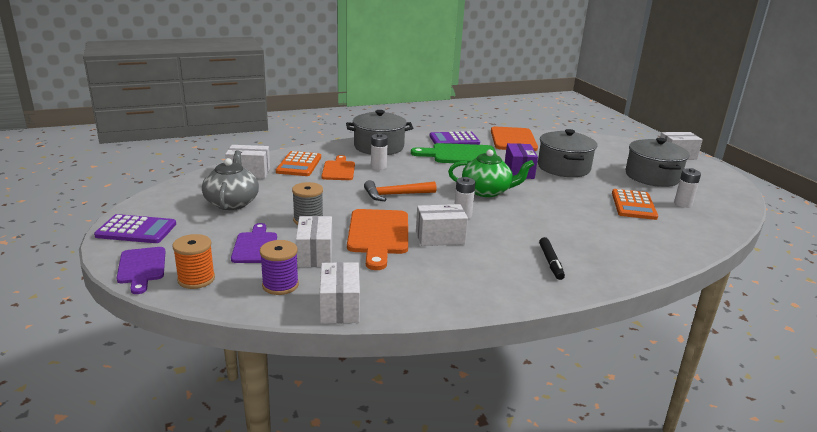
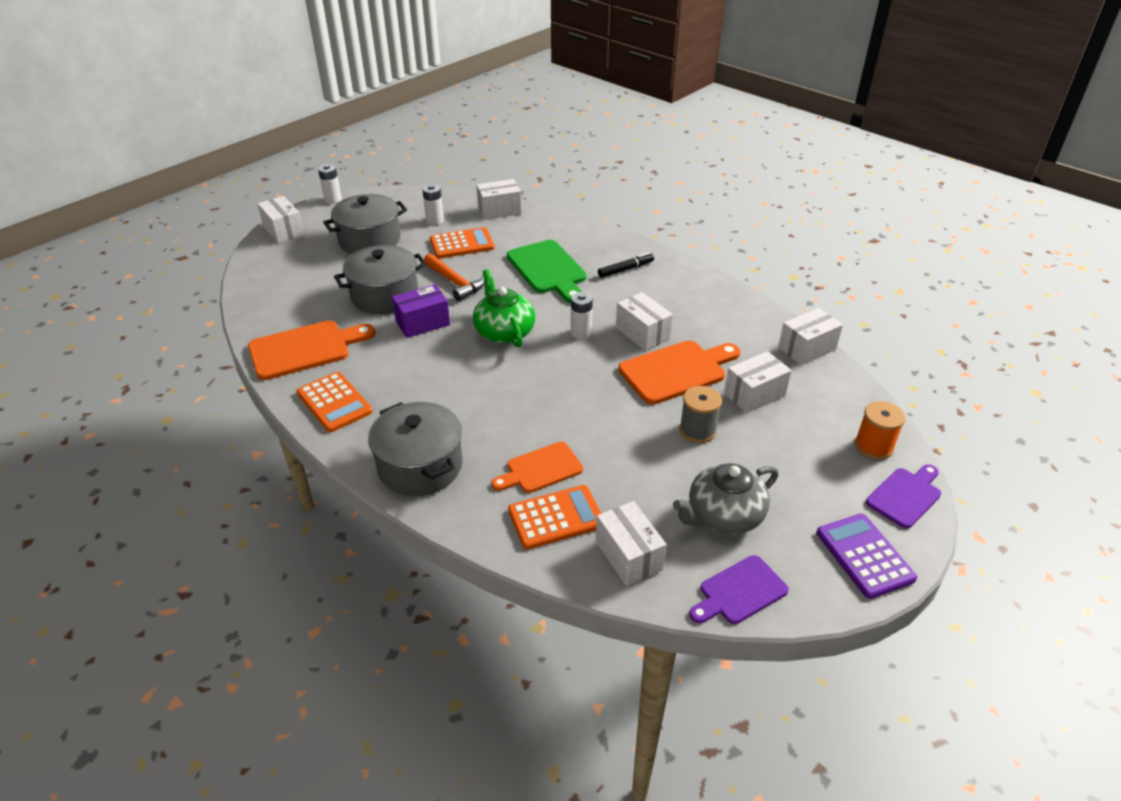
camera: 115 degrees left, 15 degrees up
(255, 246) = (785, 440): purple cutting board -> purple cutting board (739, 592)
(280, 285) = (819, 392): purple spool -> none
(378, 167) = (500, 436): white battery -> white battery (333, 200)
(395, 195) = (574, 392): orange hammer -> orange hammer (455, 282)
(454, 140) = (334, 402): purple calculator -> orange calculator
(460, 155) = (397, 380): green cutting board -> green cutting board (548, 270)
(700, 234) = (499, 210): none -> white box

